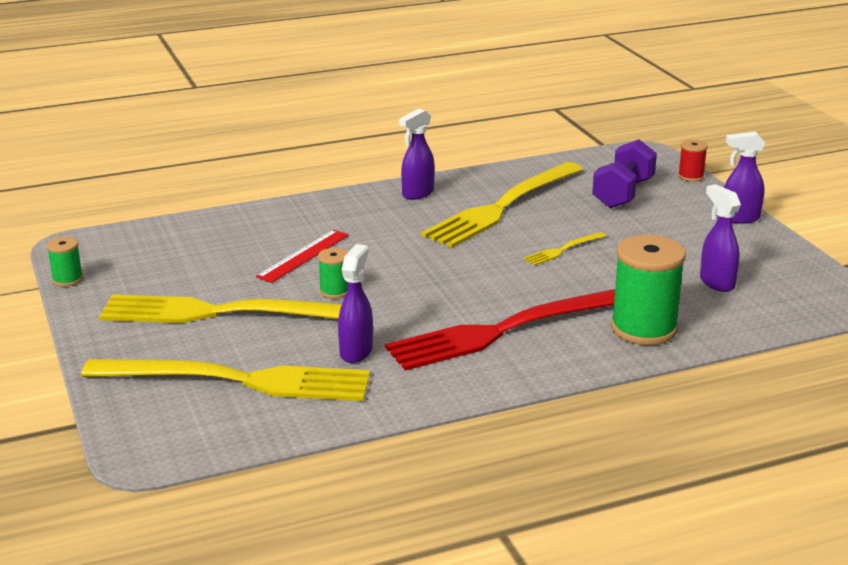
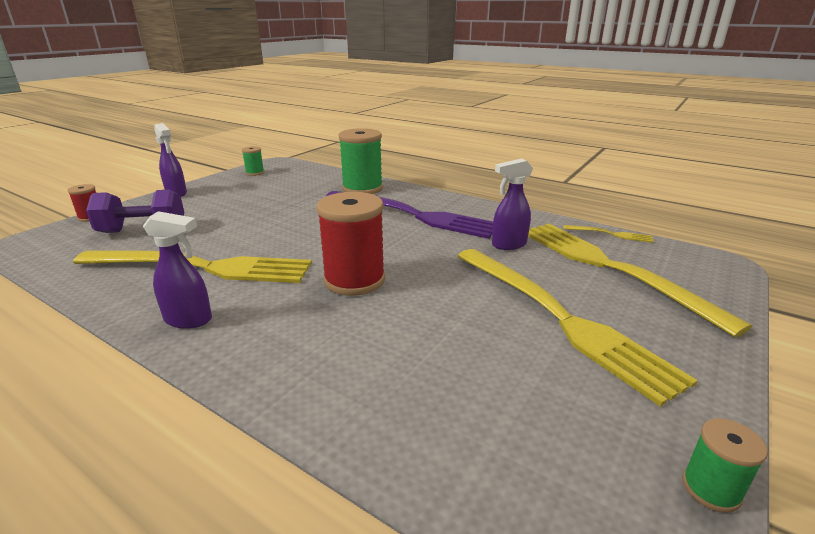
camera: 125 degrees left, 0 degrees up
(303, 255) = (406, 325): red ruler -> none
(334, 291) = (447, 282): green spool -> green spool (255, 173)
(395, 256) = (354, 280): none -> red spool
(504, 330) = (413, 215): red fork -> purple fork
(563, 250) = (275, 226): yellow fork -> yellow fork (610, 234)
(716, 283) = (284, 184): purple spray bottle -> none

